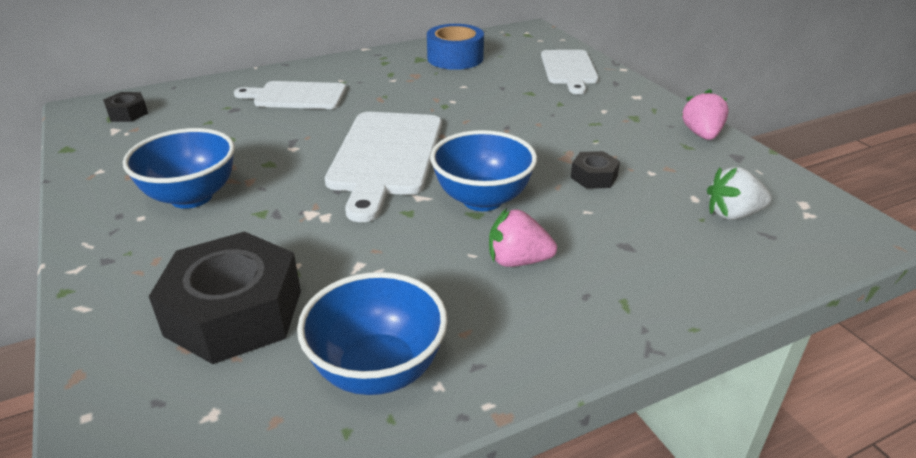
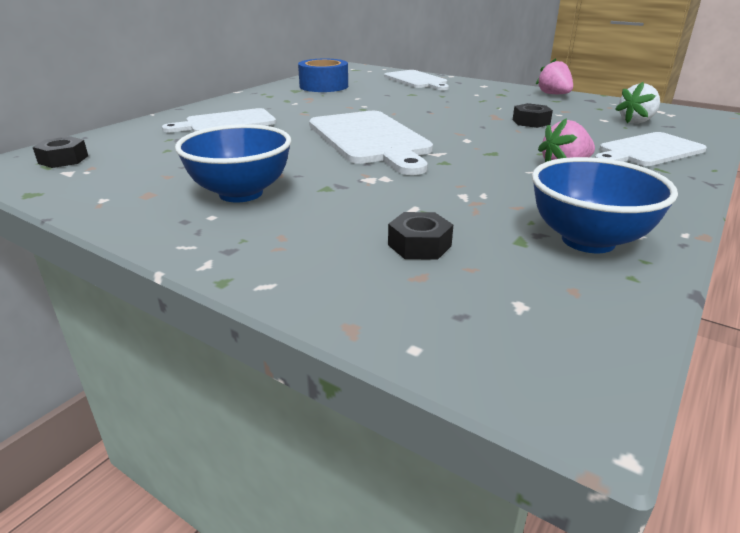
camera: 30 degrees left, 5 degrees down
(234, 313) = (419, 245): black nut -> black nut, size x0.45
(482, 199) = (483, 145): blue bowl -> none
(660, 269) = (648, 151): none -> white cutting board

